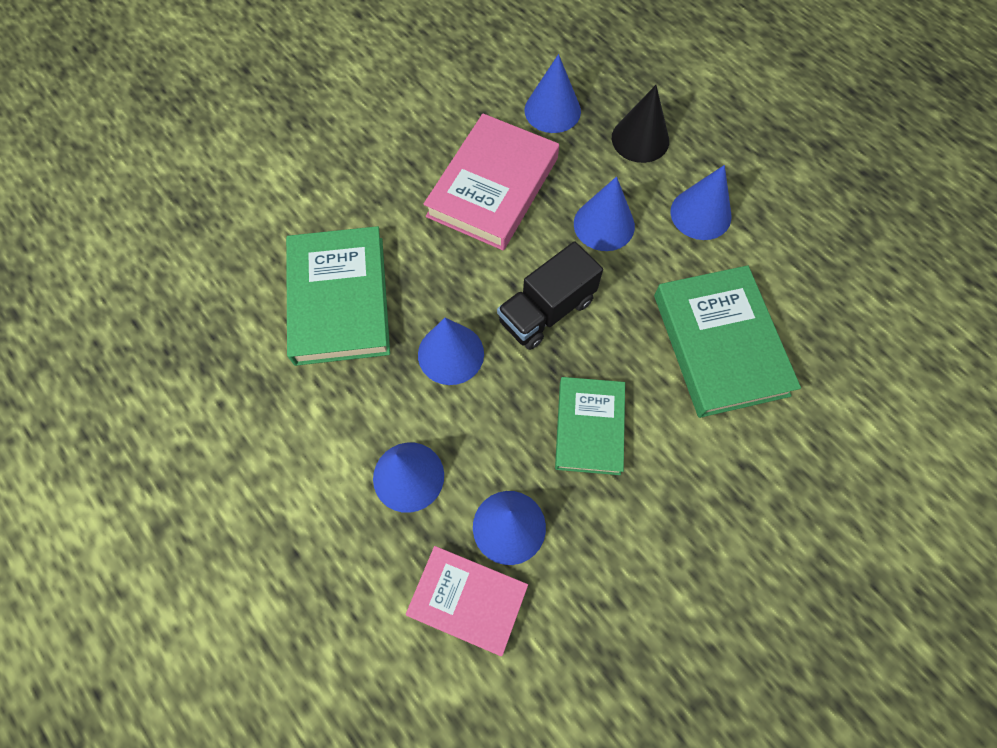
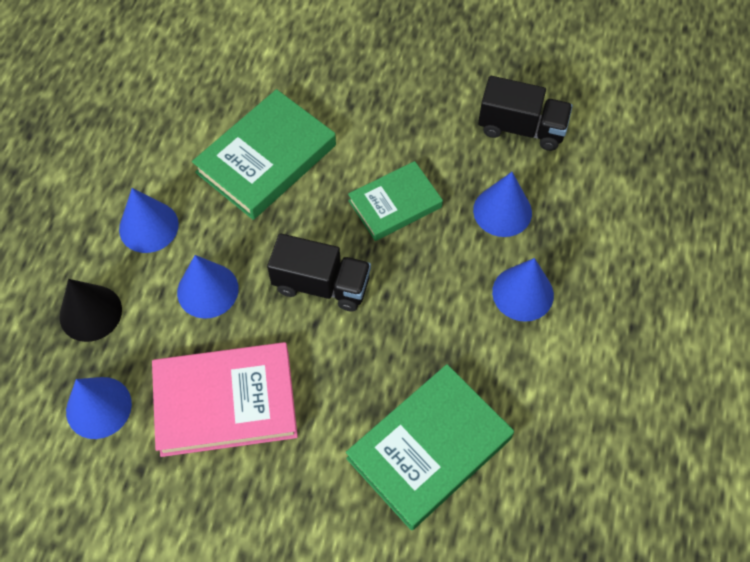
camera: 125 degrees left, 5 degrees down
(451, 354) = (410, 328): blue cone -> none
(468, 600) = (566, 206): pink book -> none
(599, 633) = (521, 128): none -> black truck

